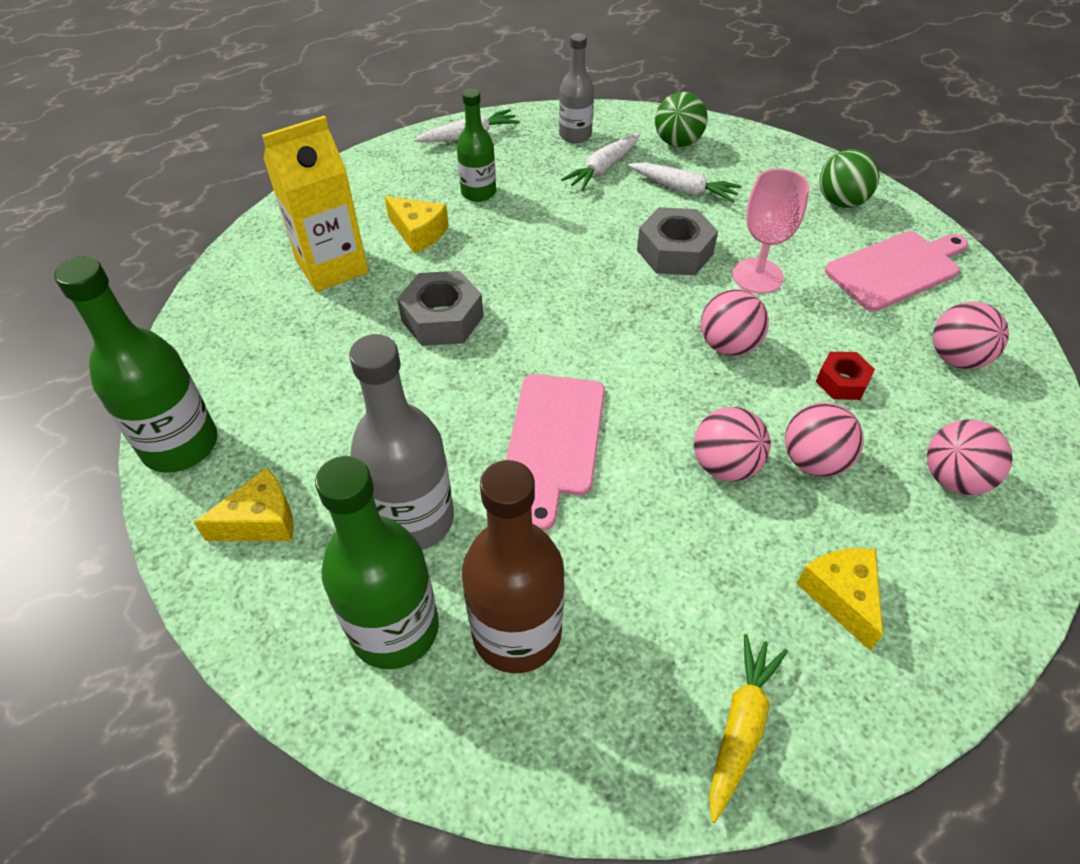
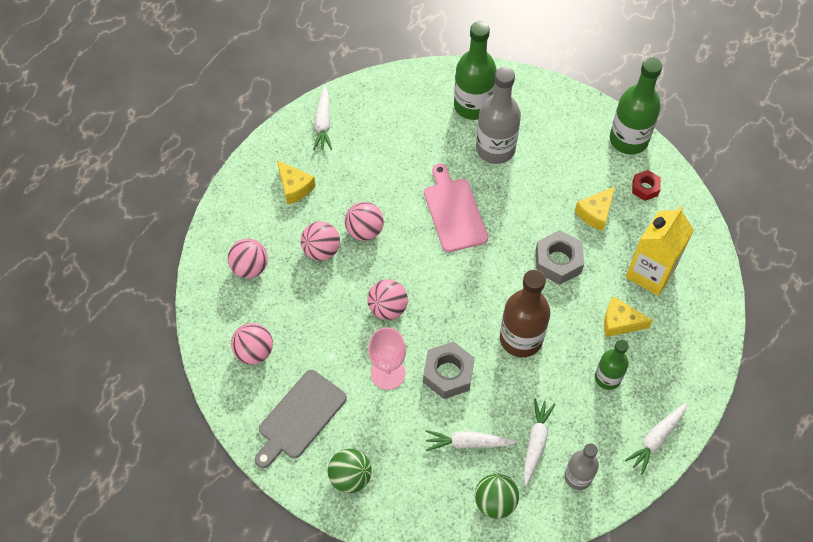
camera: 155 degrees right, 10 degrees up
(261, 521) = (560, 123): yellow cheese -> yellow cheese (595, 213)
(517, 632) = (424, 122): brown bottle -> brown bottle (521, 338)
(740, 727) = (323, 123): yellow carrot -> white carrot
(842, 382) = (317, 307): red nut -> red nut (645, 188)
(896, 269) = (300, 417): pink cutting board -> grey cutting board

